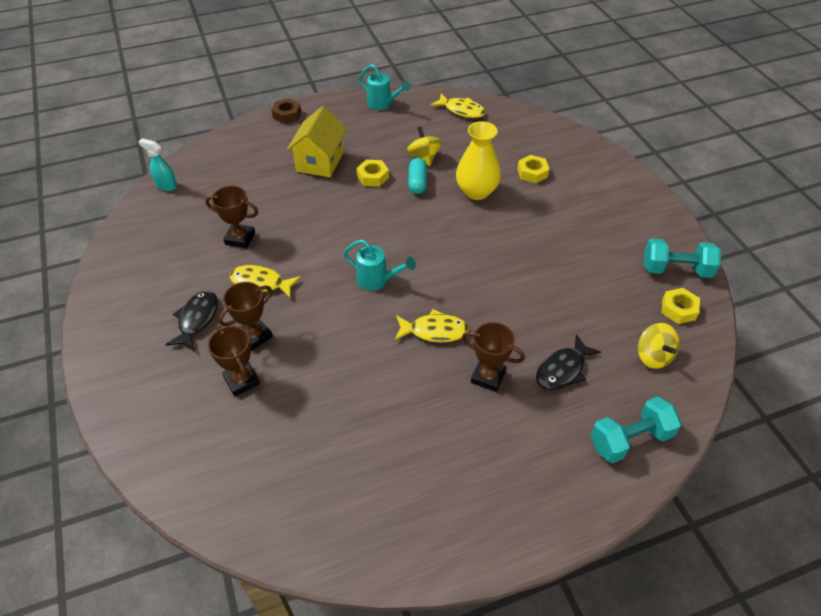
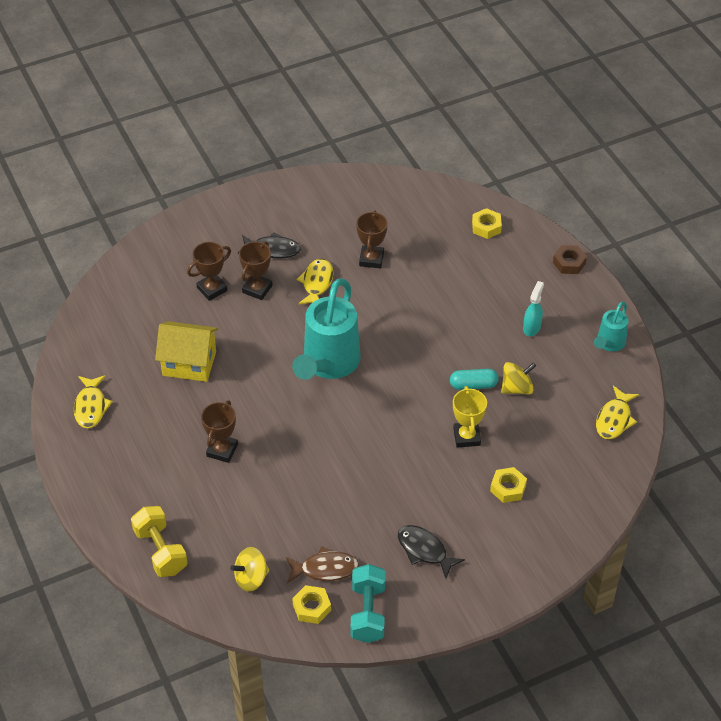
camera: 85 degrees right, 0 degrees up
(166, 185) = (436, 193): turquoise spray bottle -> turquoise spray bottle (532, 327)
(254, 336) = (257, 289): brown trophy -> brown trophy turned 75 degrees clockwise
(320, 161) = (493, 301): yellow house -> yellow house (189, 363)
(373, 177) = (476, 347): yellow nut -> yellow nut (486, 227)
(377, 280) = (328, 364): turquoise watering can -> turquoise watering can, size x1.95
(434, 331) = (271, 410): yellow fish -> yellow fish (91, 407)
(476, 191) = (466, 437): yellow vase -> yellow trophy
(562, 369) = (232, 505): black fish -> black fish (424, 550)
(630, 439) = (160, 551): turquoise dumbbell -> yellow dumbbell
(632, 297) = (325, 569): none -> brown fish

